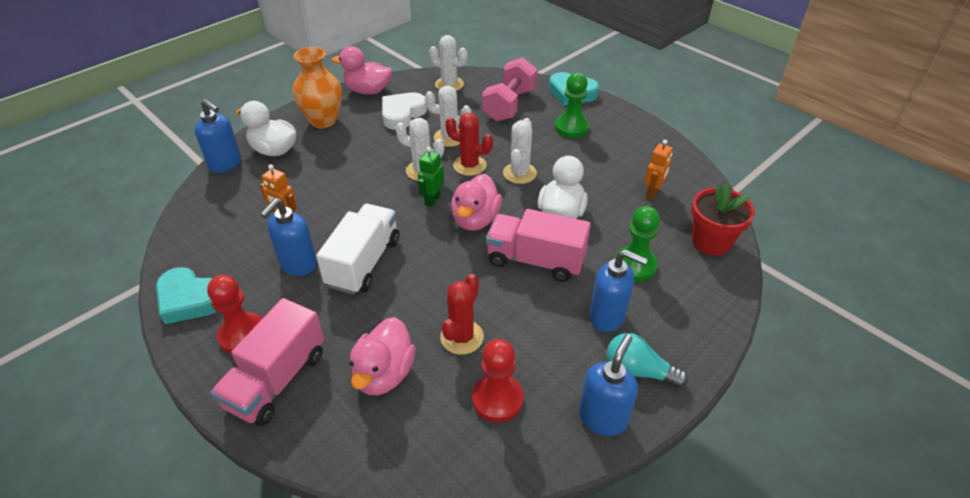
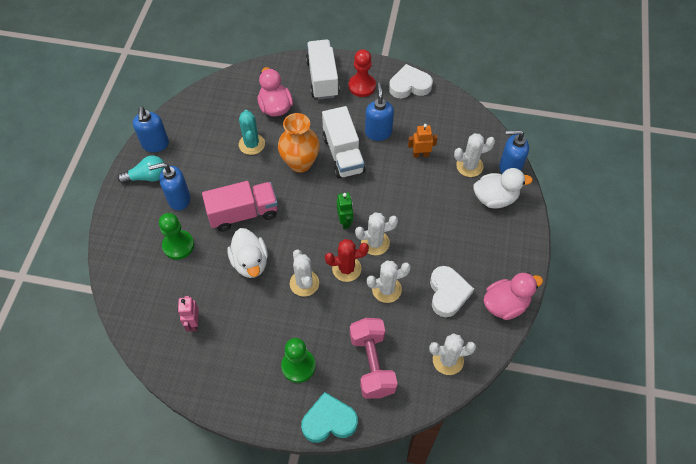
camera: 145 degrees right, 15 degrees up
(189, 299) = (409, 85): turquoise heart -> white heart
(256, 184) = (469, 166): none -> white cactus
(277, 380) = (322, 79): pink truck -> white truck
(323, 121) = (498, 247): orange vase -> orange vase (300, 163)
(462, 337) = (252, 144): red cactus -> turquoise cactus
(475, 220) = (303, 222): pink duck -> none
(497, 399) = (212, 126): red pawn -> none
(653, 193) = (193, 323): orange robot -> pink robot
(711, 242) = (133, 296): red flower pot -> none

